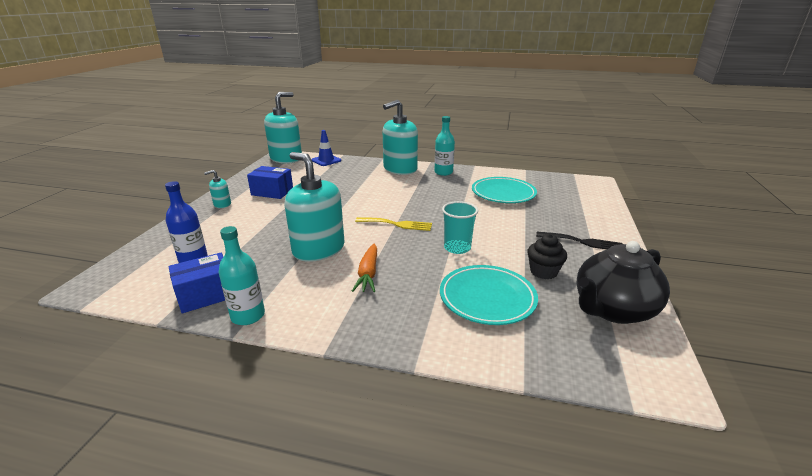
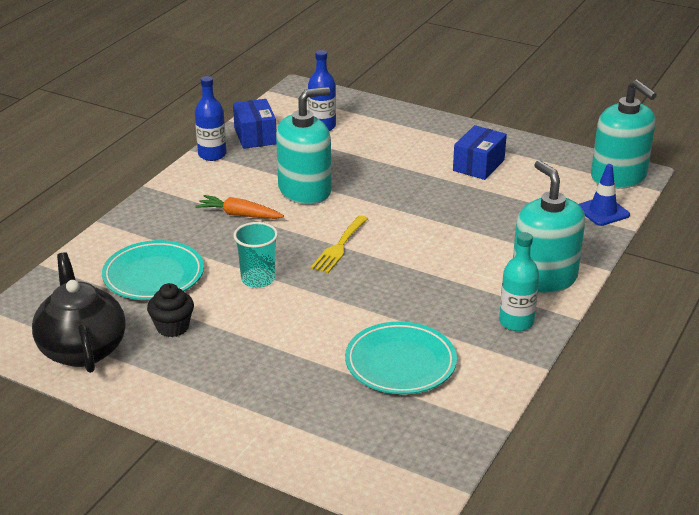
camera: 105 degrees right, 5 degrees up
(222, 204) = (449, 134): turquoise soap dispenser -> none
(248, 316) = (212, 155): turquoise bottle -> blue bottle
(583, 242) = (214, 386): black fork -> none

